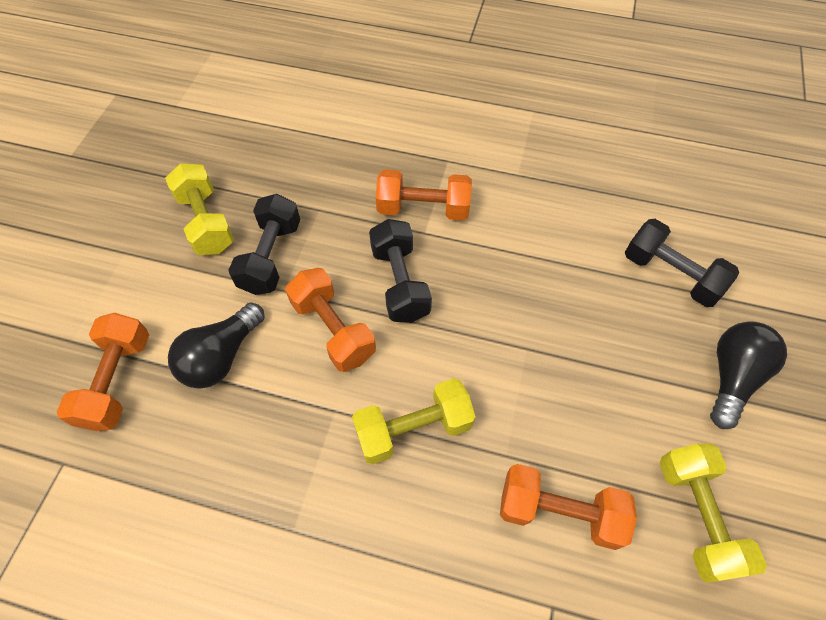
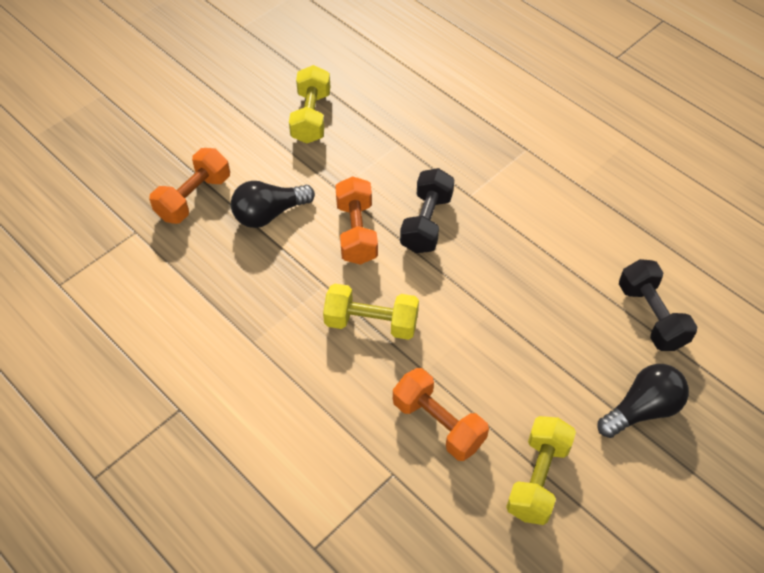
camera: 30 degrees right, 5 degrees down
(271, 257) = (343, 162): black dumbbell -> none
(423, 209) = (481, 177): orange dumbbell -> none

